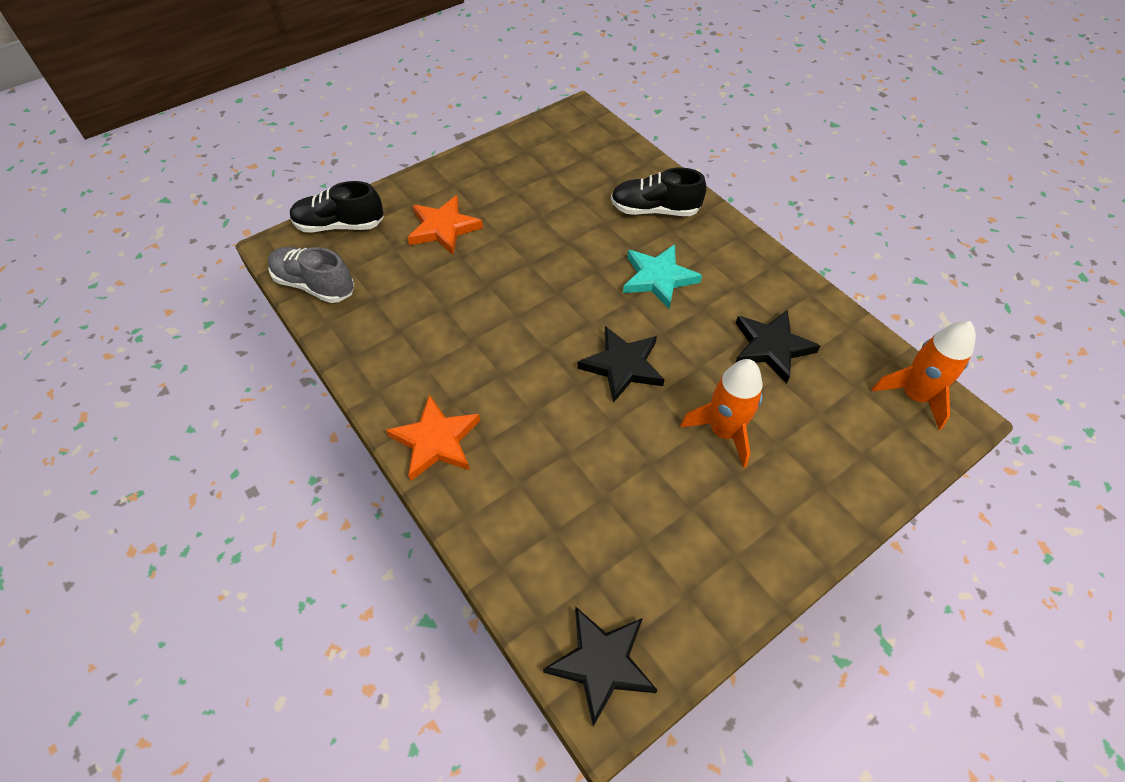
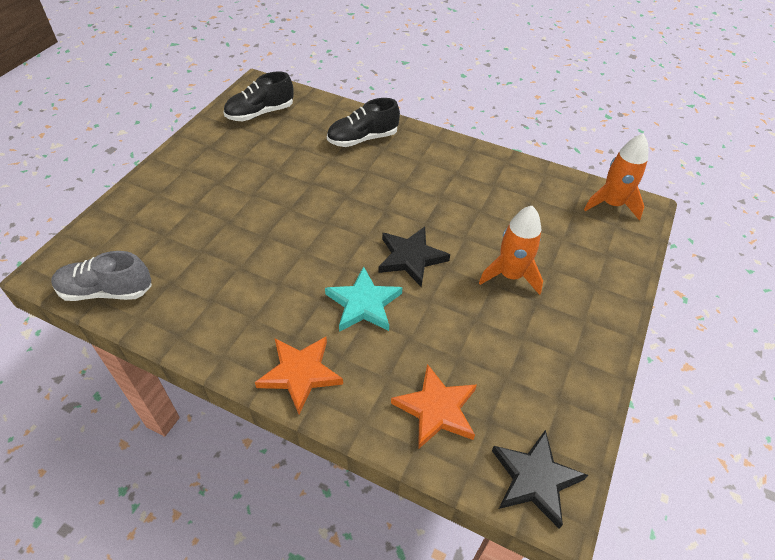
camera: 30 degrees left, 5 degrees down
(340, 225) = (100, 233): black shoe -> black shoe (260, 113)
(443, 228) = (199, 205): orange star -> orange star (436, 409)
(658, 278) = (396, 186): turquoise star -> turquoise star (363, 304)
(771, 347) = (504, 206): black star -> none

